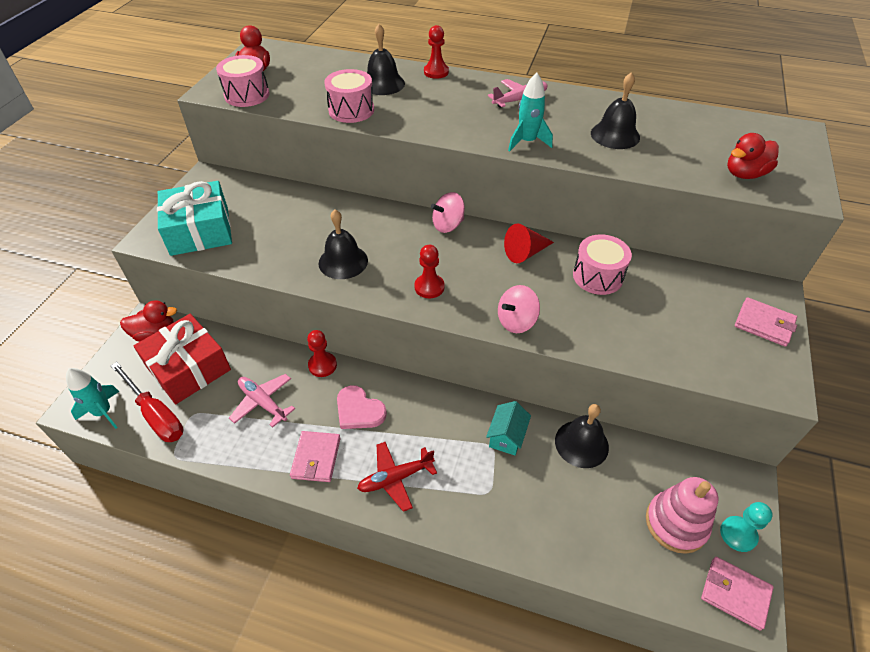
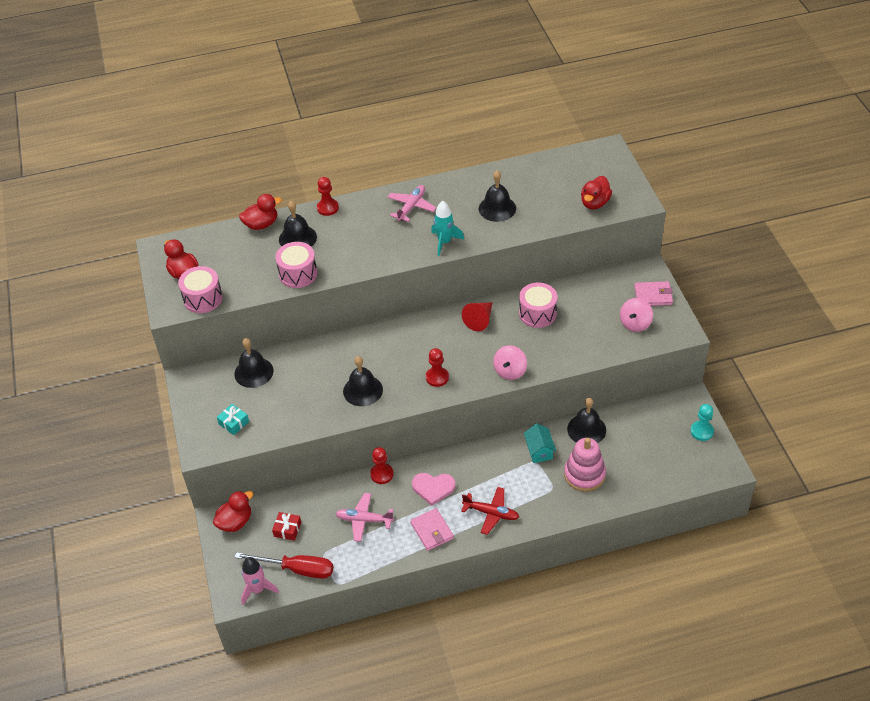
camera: 30 degrees left, 0 degrees up
(103, 412) = (258, 589): turquoise rocket -> pink rocket
(188, 368) = (287, 529): red gift -> red gift, size x0.43
(200, 231) = (234, 423): turquoise gift -> turquoise gift, size x0.43
(264, 197) = (253, 372): none -> black bell
(363, 62) = (261, 224): none -> red duck
(395, 478) = (491, 513): red plane -> red plane turned 105 degrees counterclockwise
(448, 225) = (411, 326): pink spinning top -> pink spinning top (635, 323)
(676, 523) = (666, 444): pink stacking toy -> pink stacking toy (584, 474)
(735, 593) = (716, 463): pink wallet -> none

